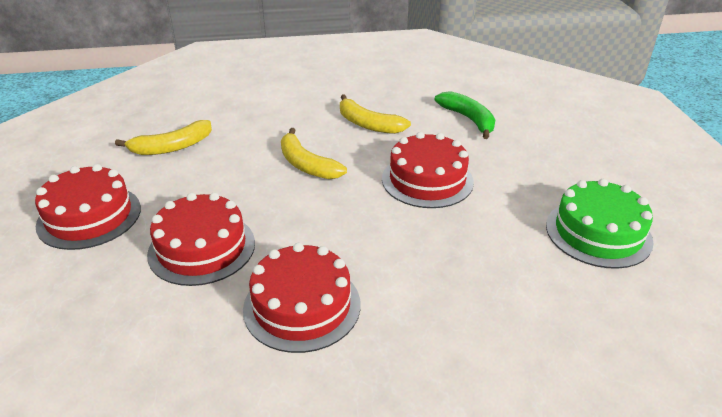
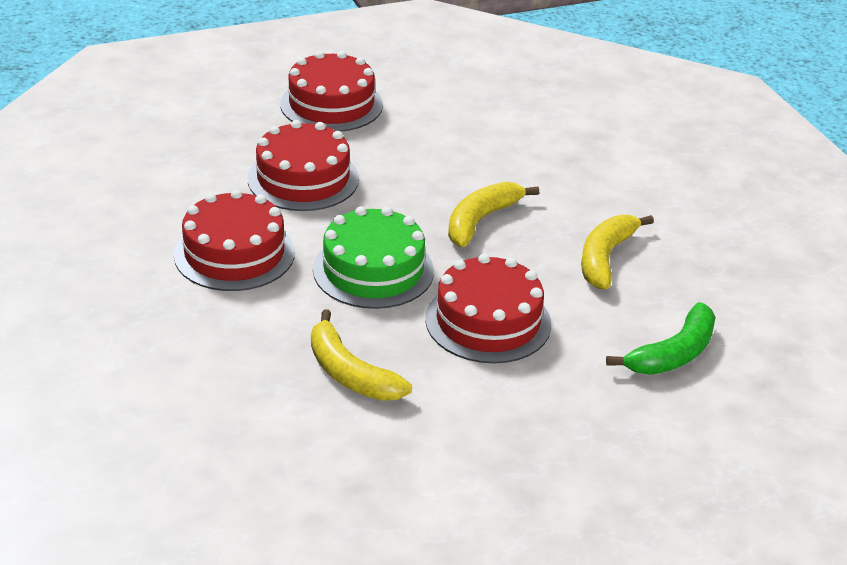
camera: 75 degrees right, 0 degrees up
(172, 147) = (474, 121): yellow banana -> yellow banana (350, 373)
(598, 233) = (424, 481): green cake -> green cake (373, 270)

